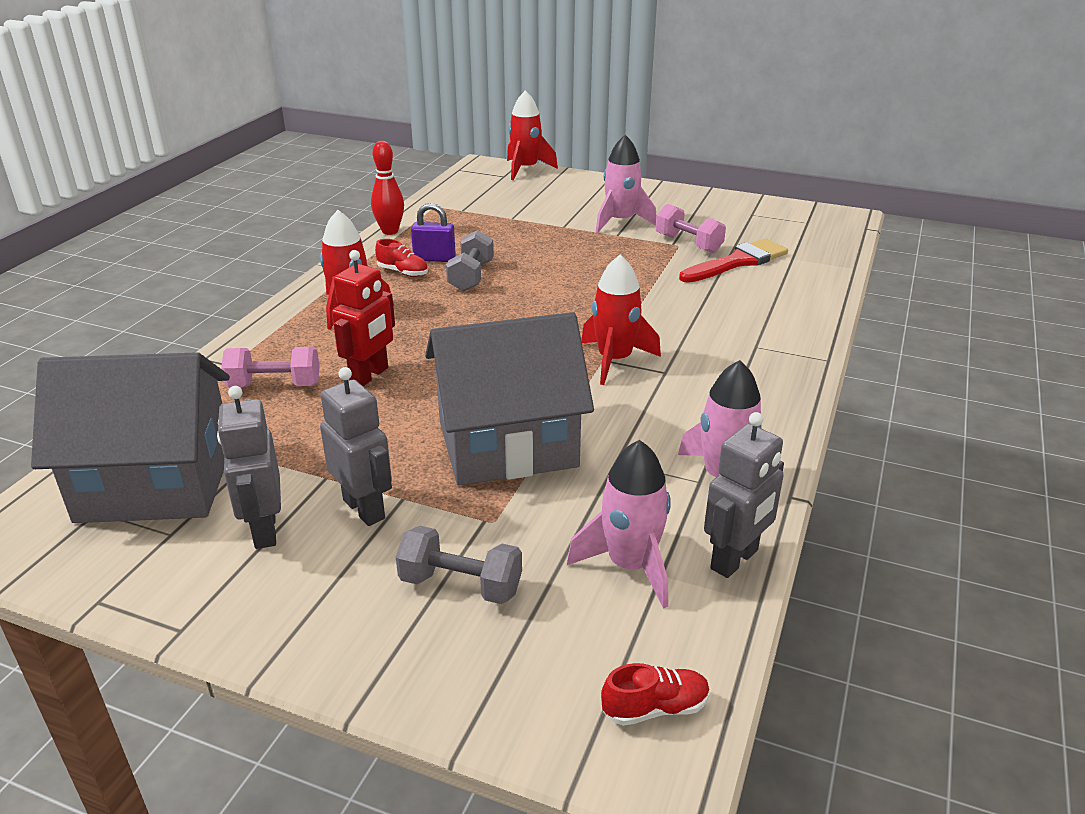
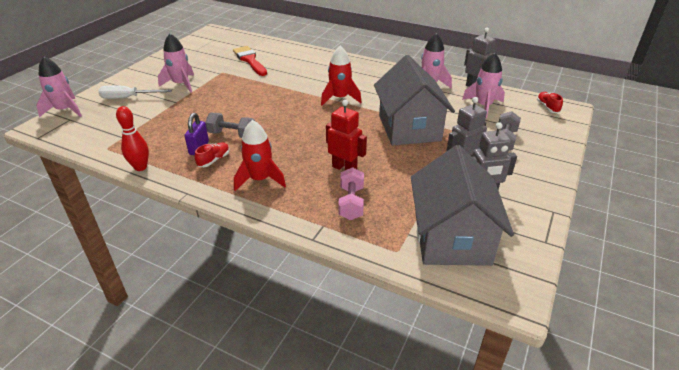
camera: 85 degrees left, 5 degrees up
(526, 169) = (65, 110): red rocket -> pink rocket
(567, 196) = (128, 98): none -> white screwdriver
(688, 244) = (222, 69): pink dumbbell -> none

